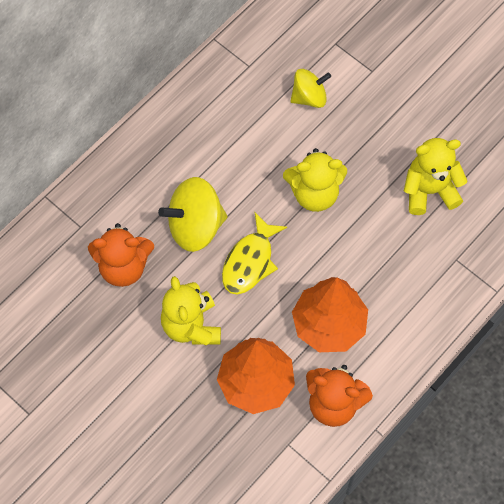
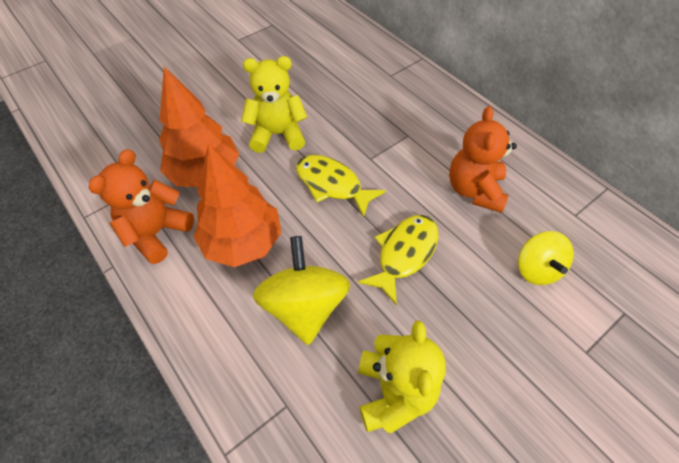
camera: 100 degrees right, 10 degrees down
(123, 267) = (346, 97): orange teddy bear -> orange teddy bear (475, 190)
(195, 226) = (378, 148): yellow spinning top -> yellow spinning top (304, 306)
(314, 194) = (404, 254): yellow teddy bear -> yellow fish

